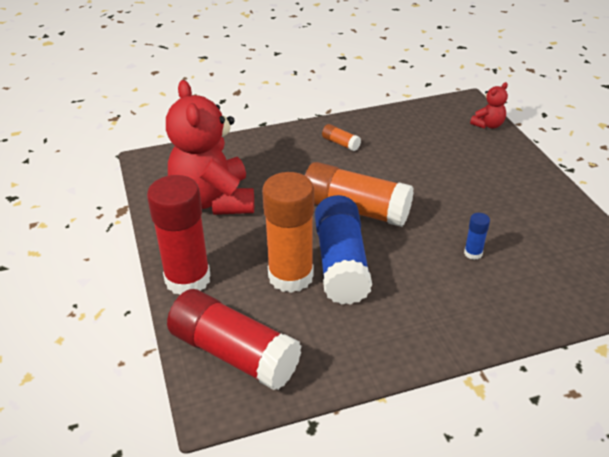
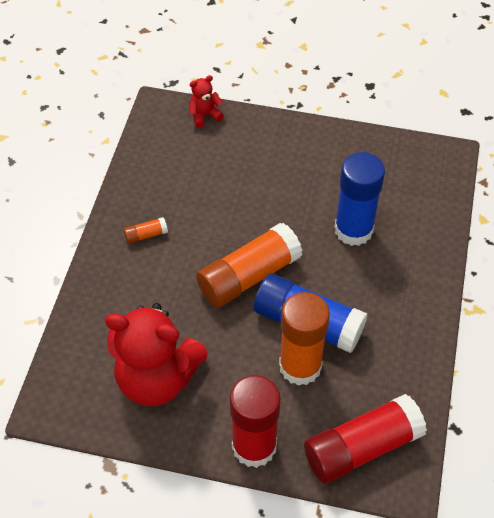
camera: 60 degrees left, 15 degrees up
(473, 253) = (353, 230): blue glue stick -> blue glue stick, size x2.40
(488, 125) = (204, 115): red teddy bear -> red teddy bear turned 105 degrees counterclockwise

